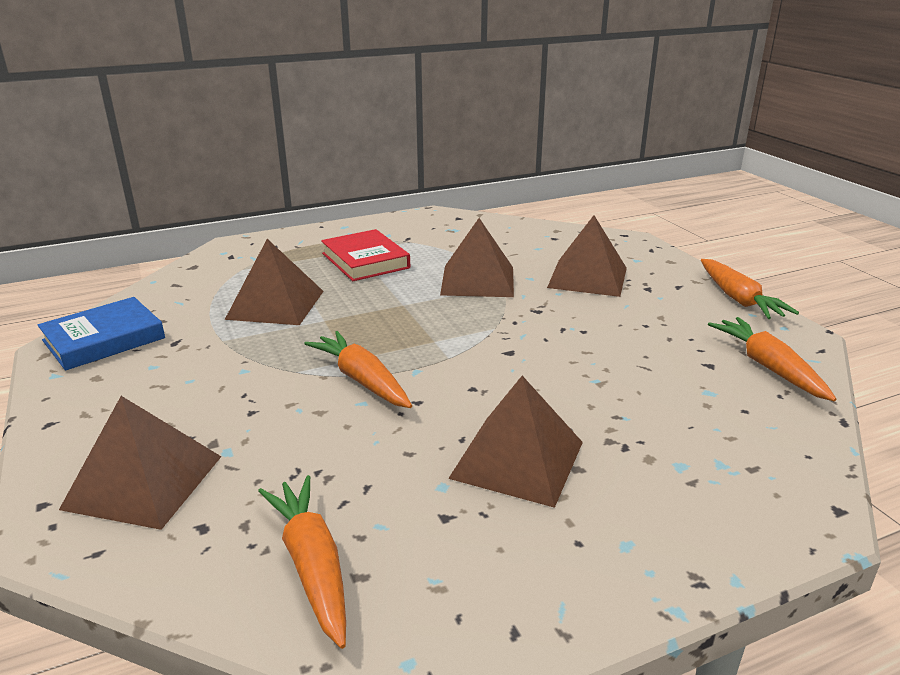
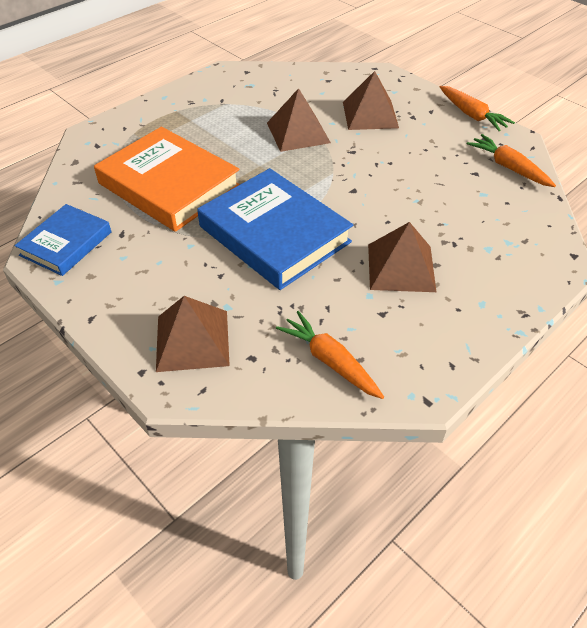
camera: 20 degrees left, 20 degrees up
(276, 305) = (169, 185): brown pyramid -> orange book
(362, 380) = (274, 234): orange carrot -> blue book
(365, 261) = (205, 129): red book -> none

